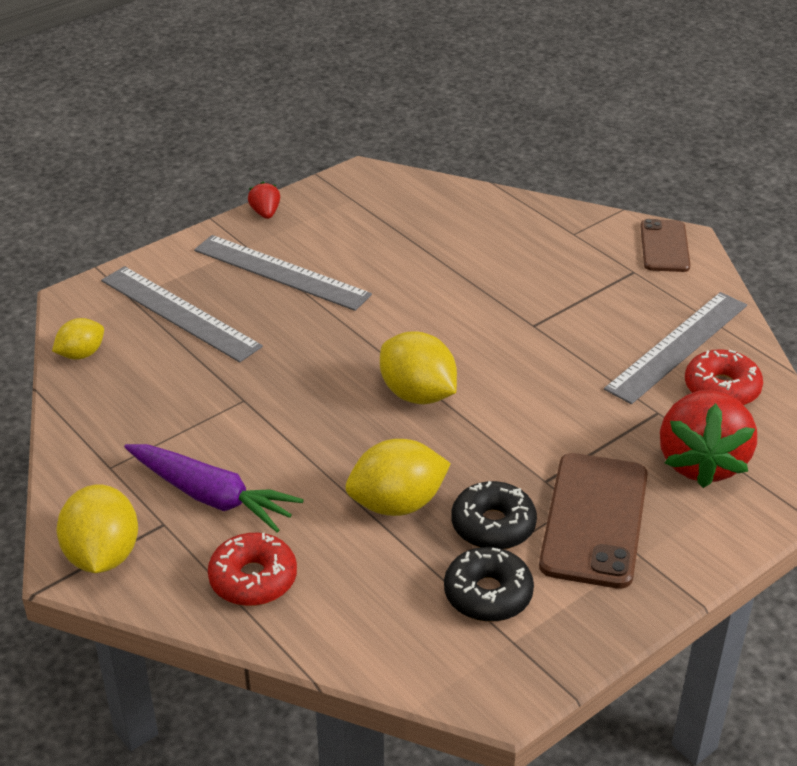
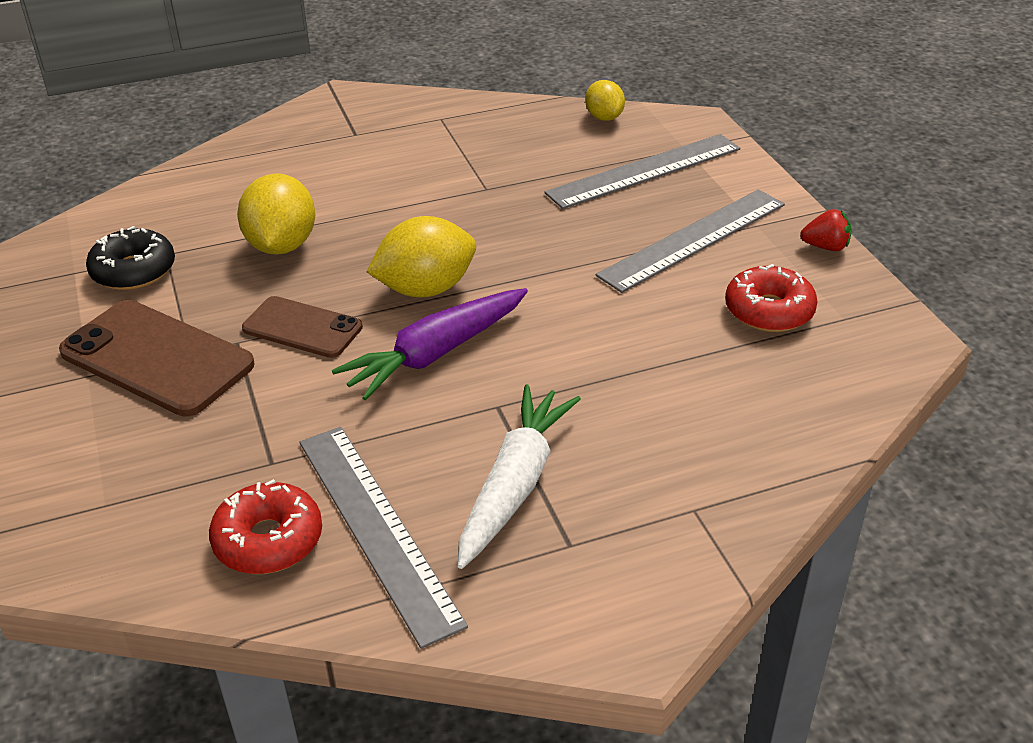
camera: 110 degrees right, 0 degrees up
(102, 555) = (342, 107): yellow lemon -> none
(211, 496) = (369, 157): purple carrot -> purple carrot (436, 353)
(253, 579) = (259, 163): red donut -> red donut (769, 311)
(493, 525) = (207, 293): black donut -> none
(601, 301) = (514, 485): none -> white carrot
(664, 246) = (620, 607): brown phone -> brown phone (302, 328)
(701, 462) = (165, 468): red strawberry -> none

